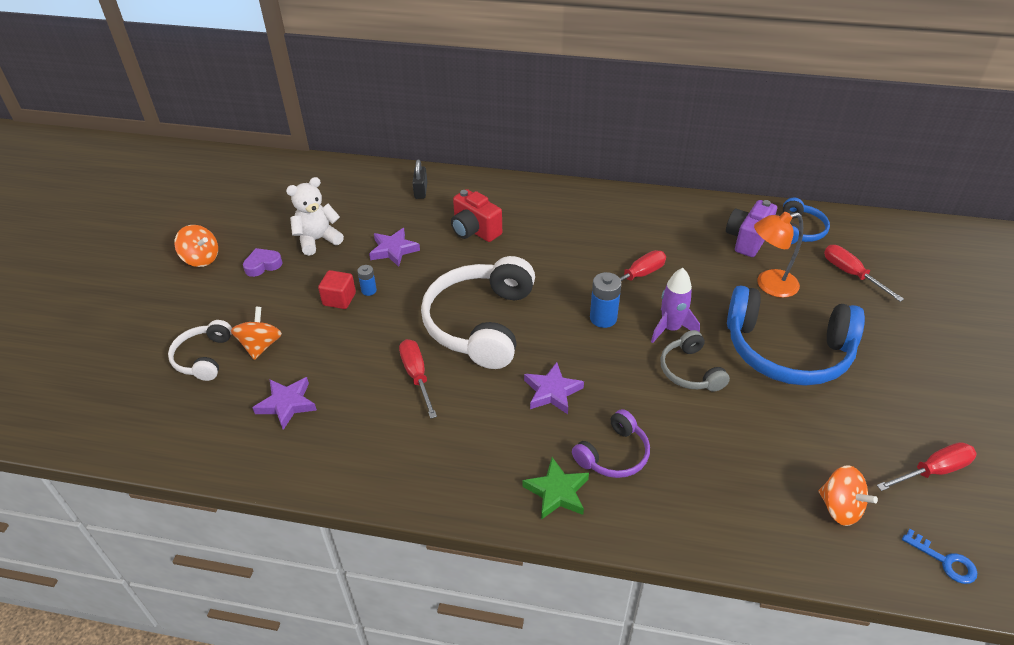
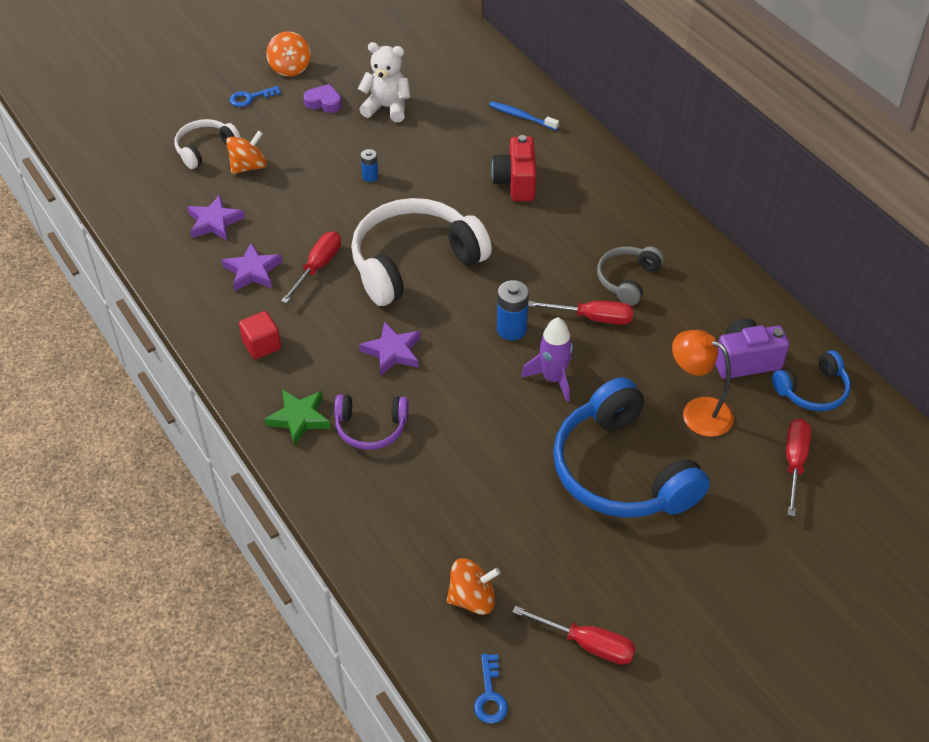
camera: 45 degrees right, 5 degrees up
(194, 298) = (250, 98): none -> blue key
(339, 299) = (341, 168): red cube -> red cube (262, 345)
(393, 250) = (431, 155): purple star -> purple star (252, 271)
(421, 191) = (521, 116): black padlock -> blue toothbrush
(690, 371) = (516, 421): grey headphones -> grey headphones (627, 279)
(840, 508) = (472, 598): orange spinning top -> orange spinning top turned 105 degrees counterclockwise

